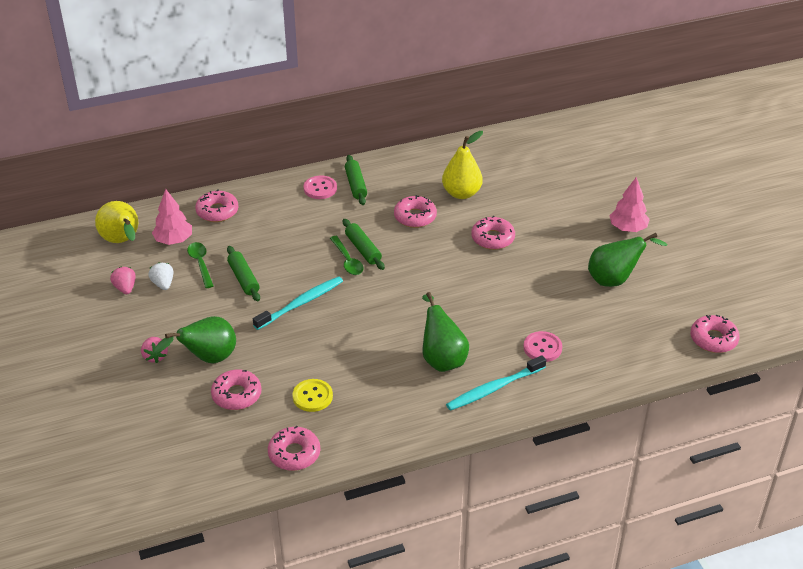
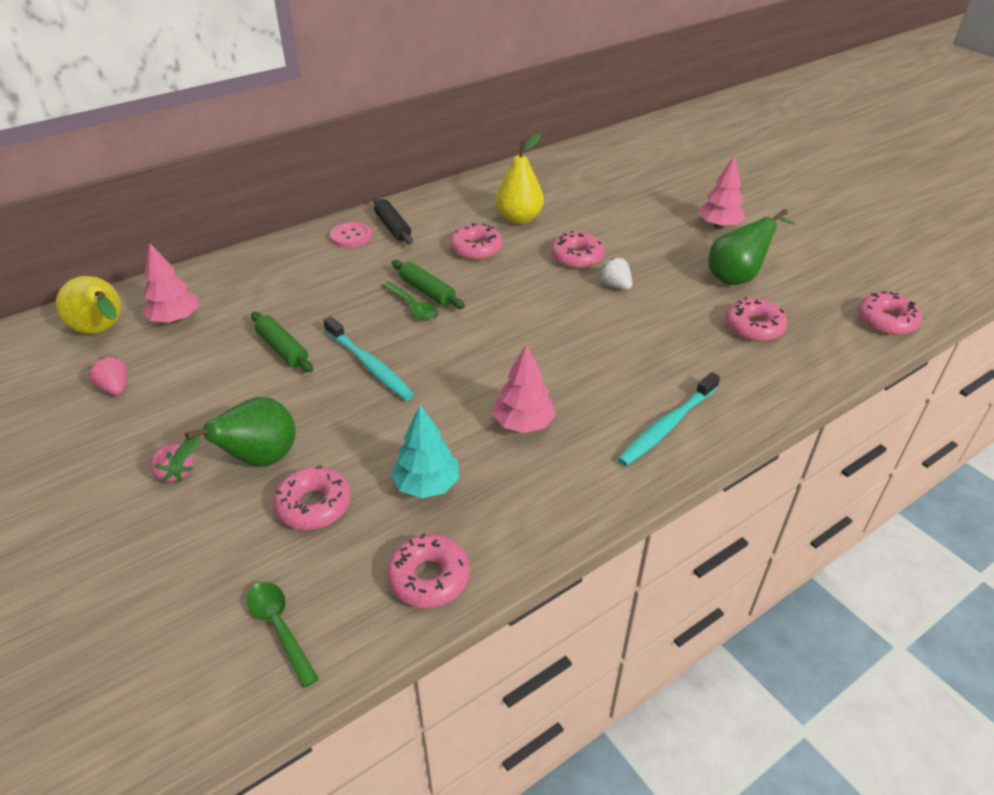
camera: 15 degrees left, 0 degrees up
(163, 284) = (170, 374): white strawberry -> white strawberry (615, 286)
(200, 264) = (218, 341): green spoon -> green spoon (279, 628)
(217, 211) = (227, 278): pink donut -> pink donut (754, 327)
(301, 303) = (370, 365): turquoise toothbrush -> turquoise toothbrush turned 105 degrees clockwise
(312, 396) = (427, 485): yellow button -> turquoise tree
(356, 185) = (393, 227): green rolling pin -> black rolling pin
(393, 367) = (523, 424): none -> pink tree
(442, 358) = (582, 401): green pear -> none
(542, 348) = (699, 365): pink button -> none

